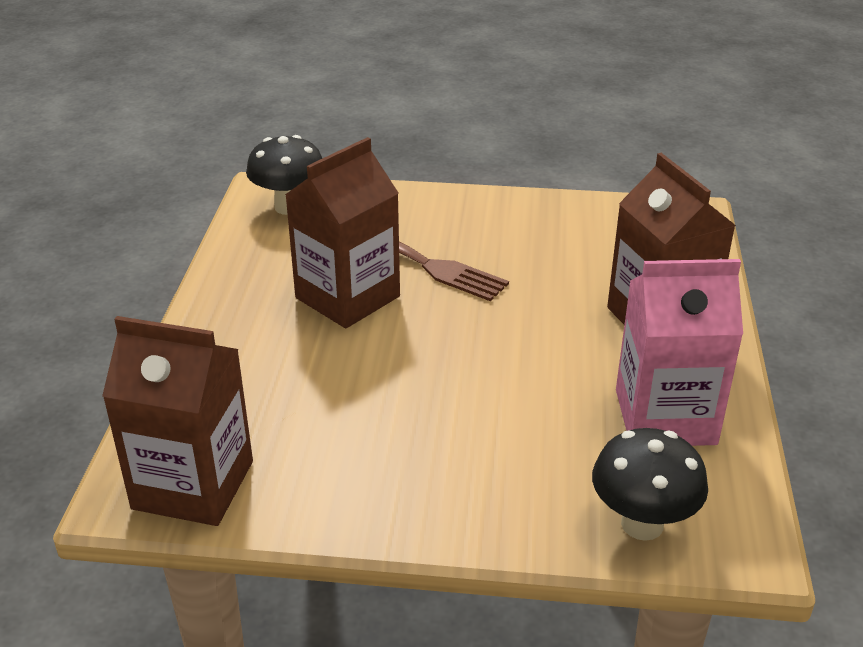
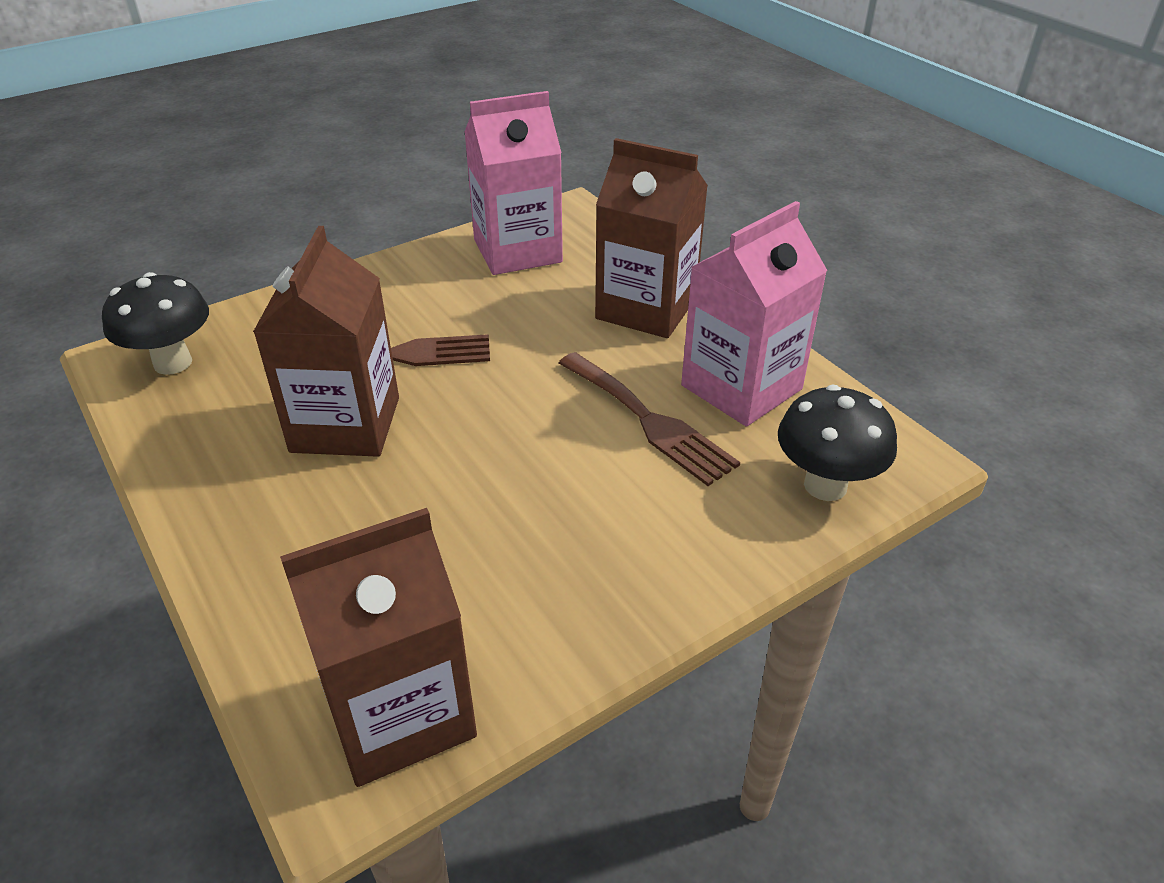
camera: 40 degrees left, 5 degrees up
(558, 402) = (649, 421): none -> brown fork
(606, 228) = (517, 251): none -> pink carton

